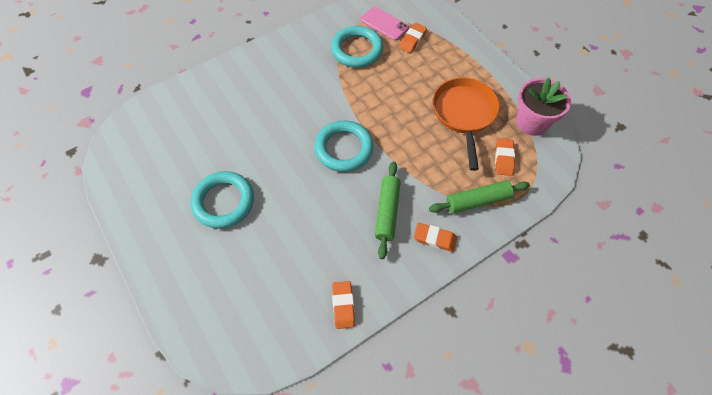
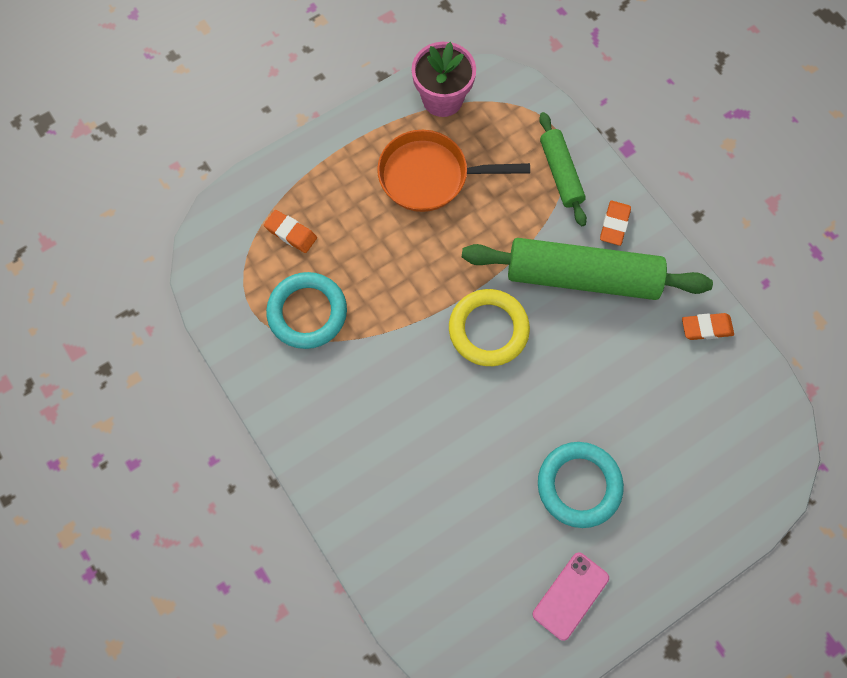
camera: 90 degrees left, 10 degrees up
(344, 148) = (488, 329): turquoise ring -> yellow ring
(384, 24) = (255, 272): pink phone -> pink phone (570, 595)
(387, 212) = (581, 277): green rolling pin -> green rolling pin, size x1.83
(503, 158) = (499, 138): orange eraser -> none

